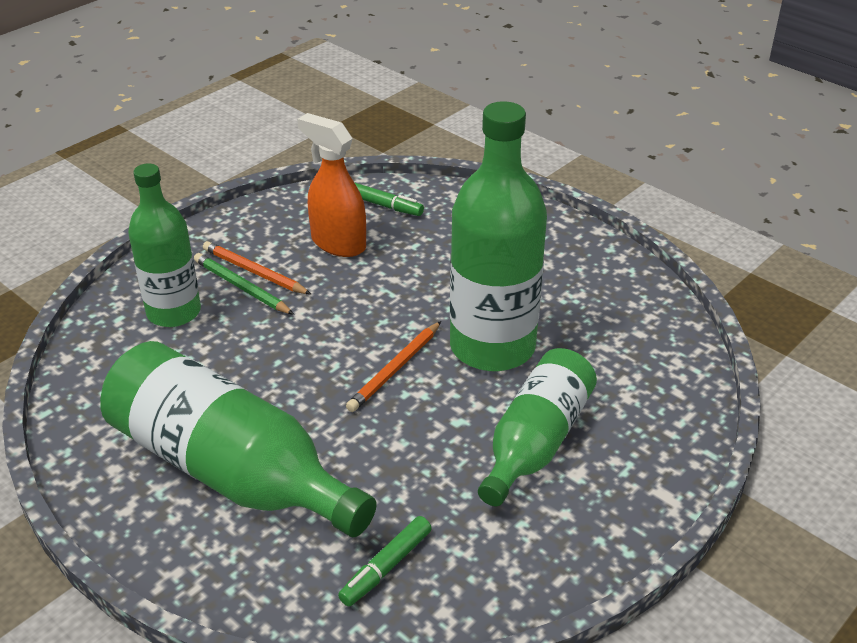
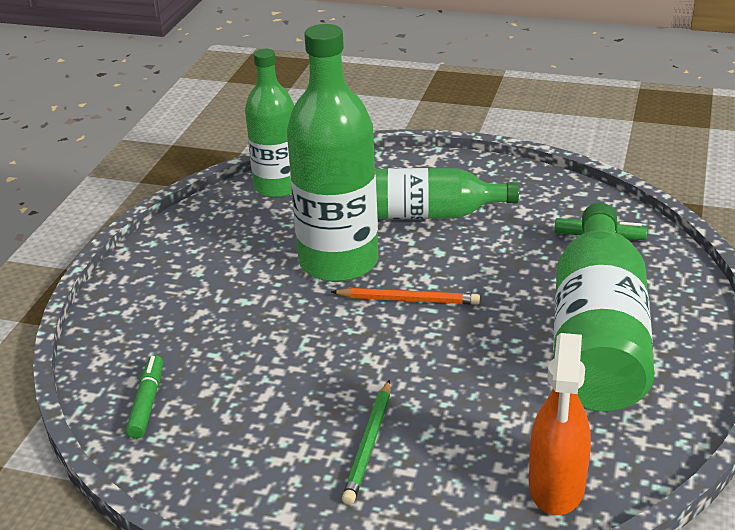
camera: 115 degrees left, 5 degrees down
(174, 312) = (448, 475): green bottle -> green bottle (277, 187)
(254, 272) = (336, 448): orange pencil -> none
(338, 243) = (243, 408): orange spray bottle -> orange spray bottle (556, 487)

